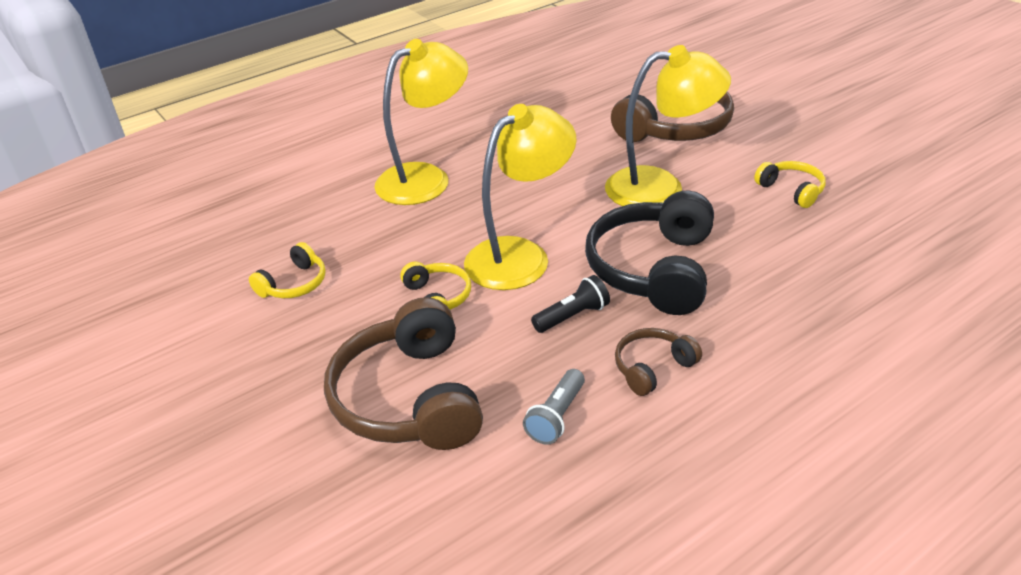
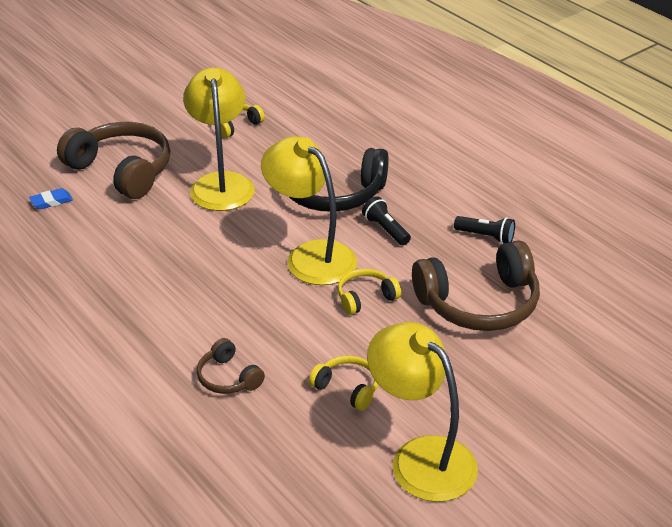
camera: 95 degrees left, 0 degrees up
(426, 178) = (180, 319): yellow lamp -> yellow lamp (421, 457)
(556, 416) = (486, 236): grey flashlight -> black flashlight
(615, 96) = (51, 201): none -> blue eraser
(652, 368) = (436, 197): brown headphones -> brown headphones (228, 378)

